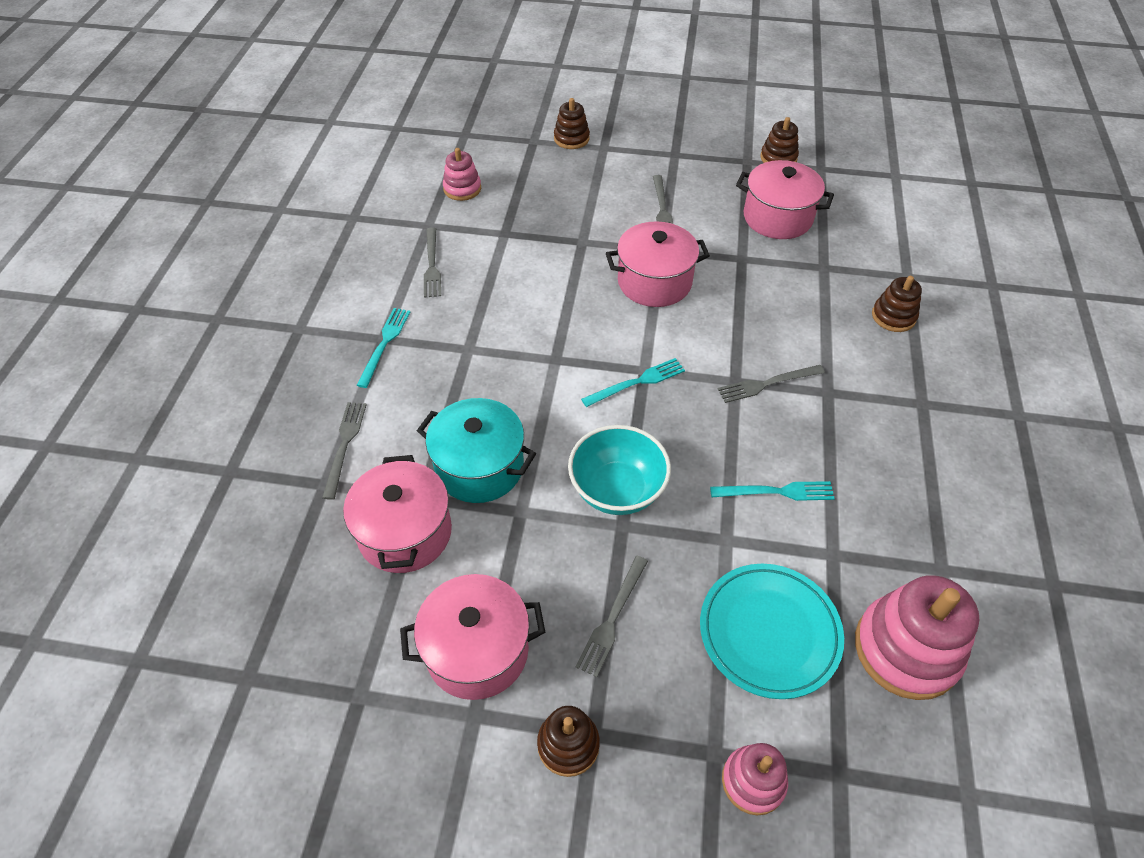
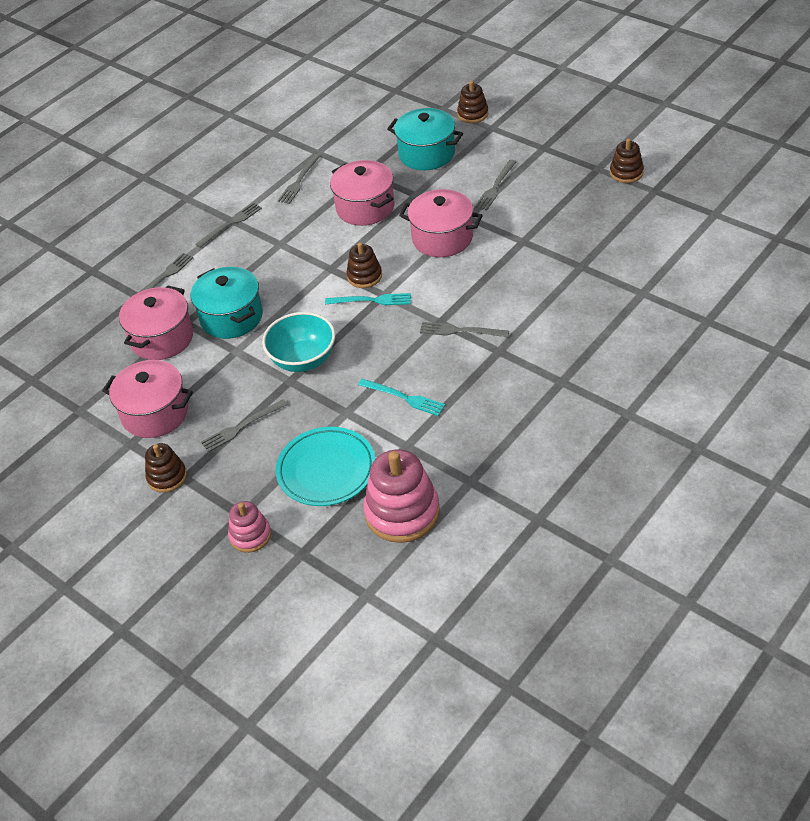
camera: 35 degrees right, 5 degrees down
(384, 344) = (231, 224): turquoise fork -> grey fork
(462, 189) = (361, 132): pink stacking toy -> none
(557, 193) = (427, 154): none -> turquoise pot
(777, 217) = (580, 219): pink pot -> pink pot (365, 207)
(893, 316) = (600, 317): brown stacking toy -> brown stacking toy (364, 276)

